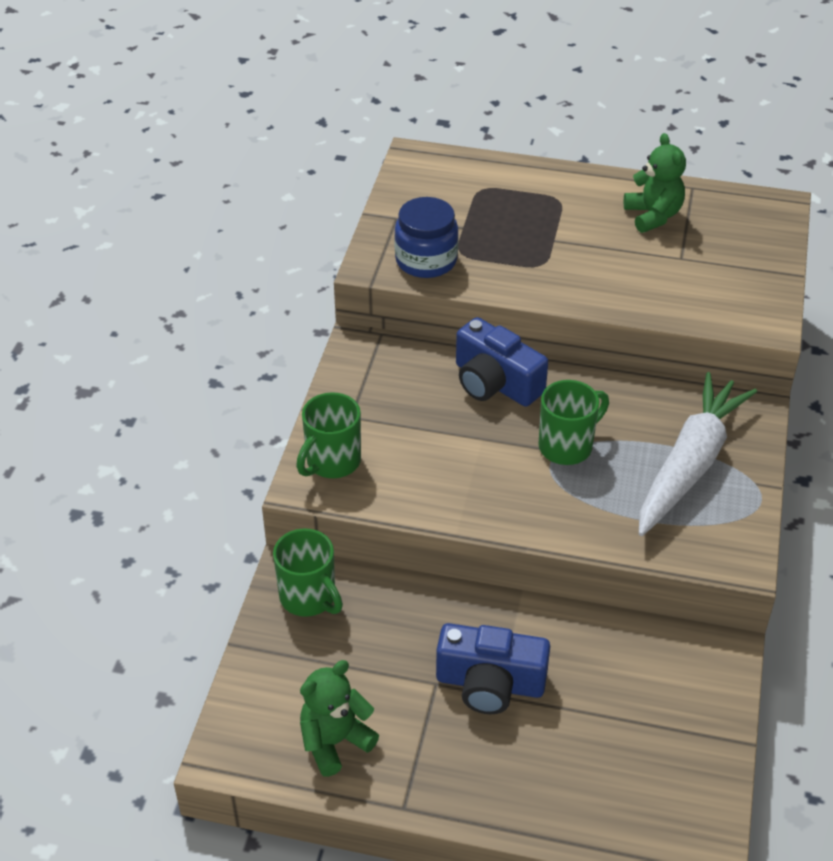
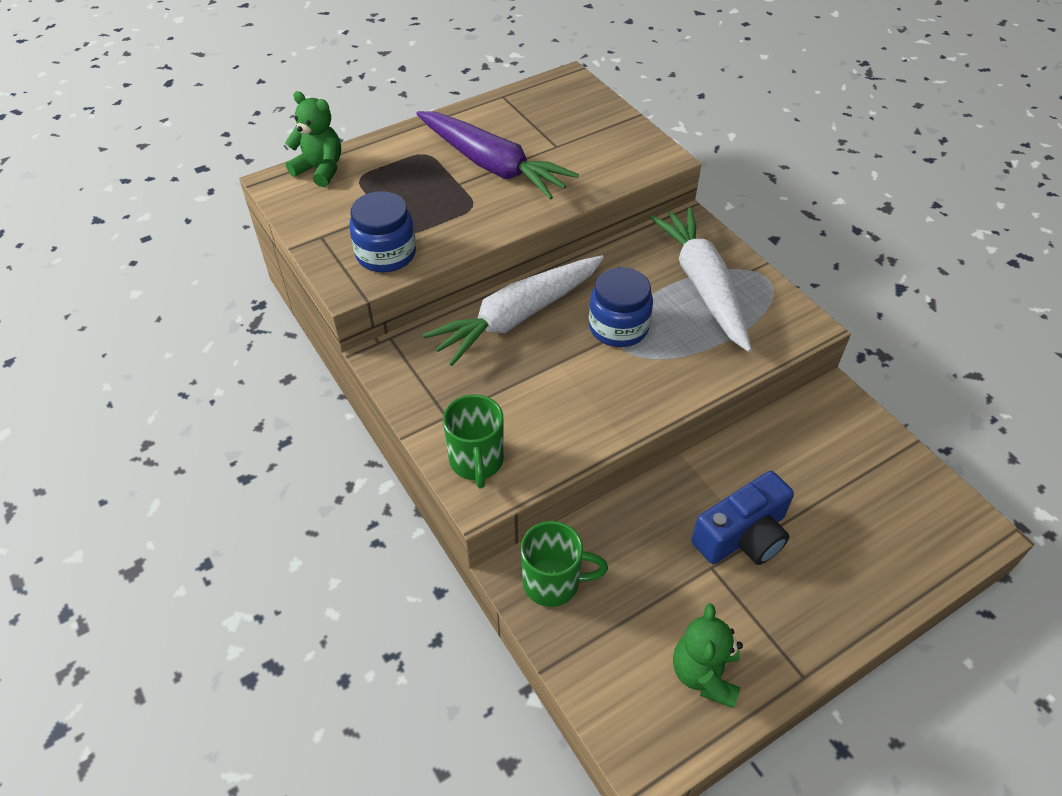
camera: 45 degrees left, 5 degrees up
(495, 383) = (517, 317): blue camera -> white carrot
(567, 446) = (618, 327): green mug -> blue jar
(601, 242) = (493, 165): none -> purple carrot
(653, 216) = (503, 129): green teddy bear -> green teddy bear (320, 170)

